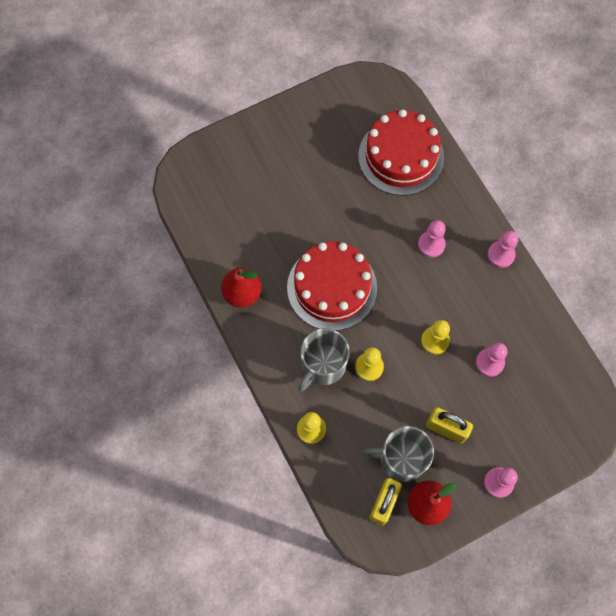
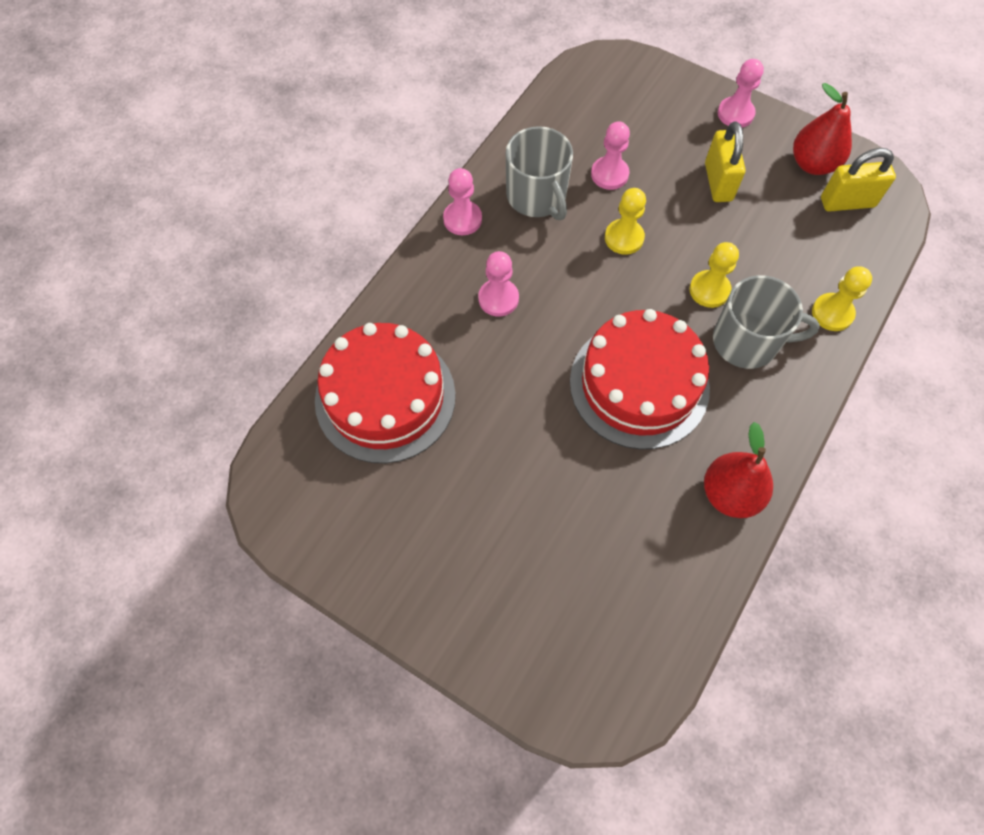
camera: 120 degrees left, 5 degrees down
(401, 458) = (786, 208): grey mug -> grey mug (537, 196)

